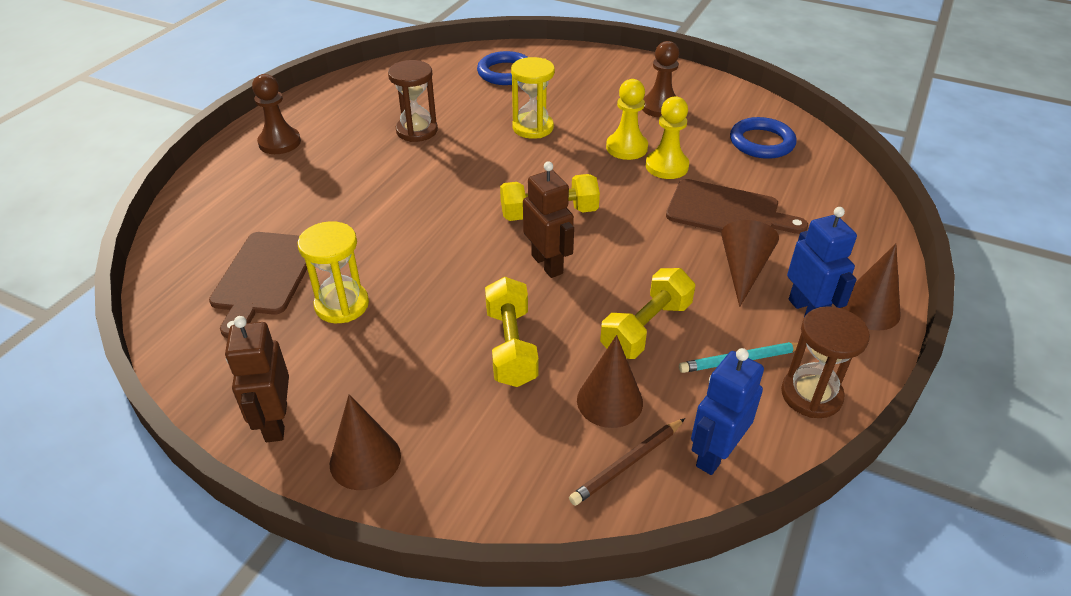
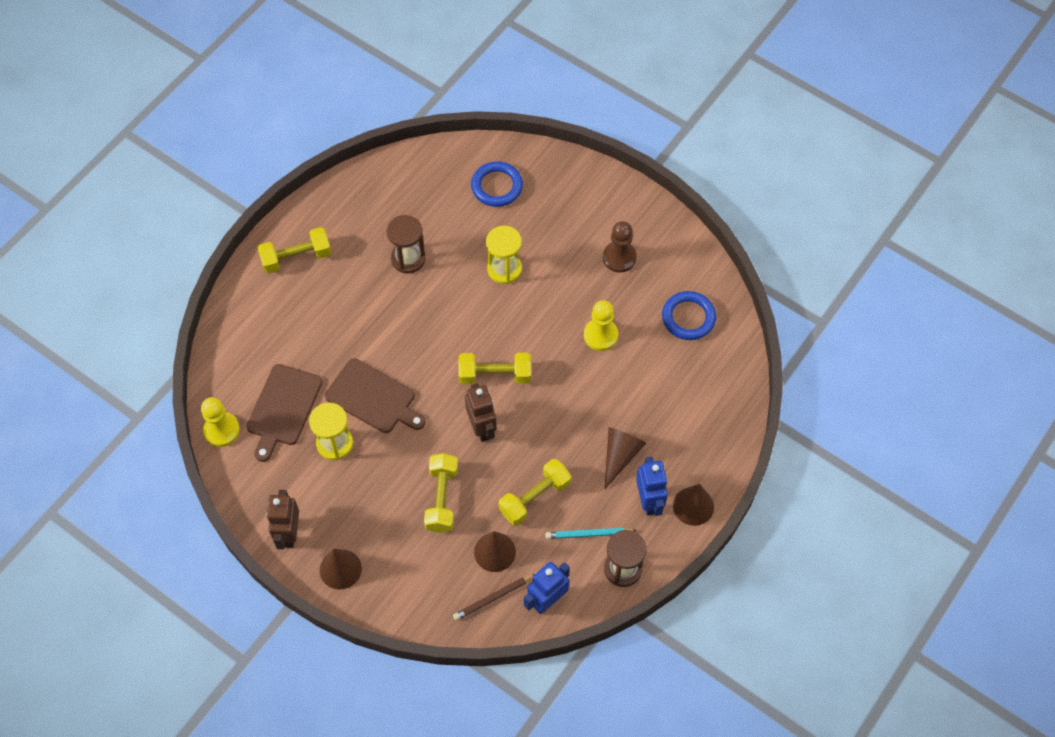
camera: 10 degrees right, 20 degrees up
(279, 142) = (296, 257): brown pawn -> yellow dumbbell
(626, 148) = (575, 307): yellow pawn -> yellow pawn (222, 430)
(727, 212) = (630, 395): brown cutting board -> brown cutting board (373, 398)

